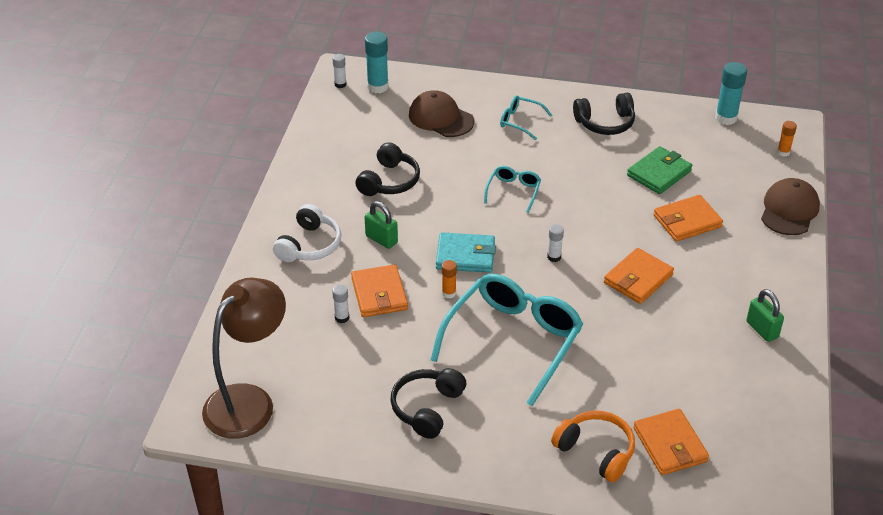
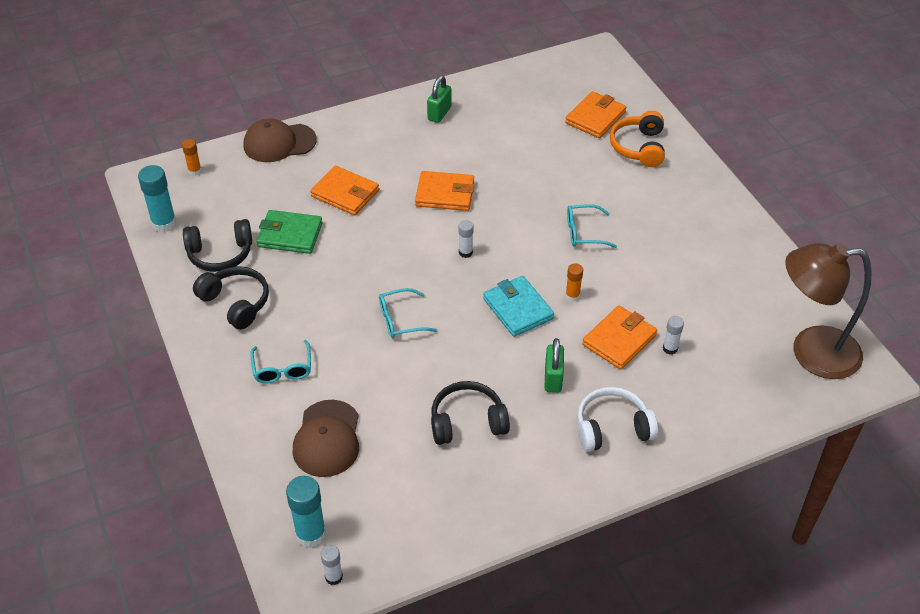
camera: 125 degrees left, 5 degrees up
(427, 408) = (698, 246): black headphones -> black headphones (220, 254)
(513, 341) = (584, 232): turquoise glasses -> turquoise glasses, size x0.46

